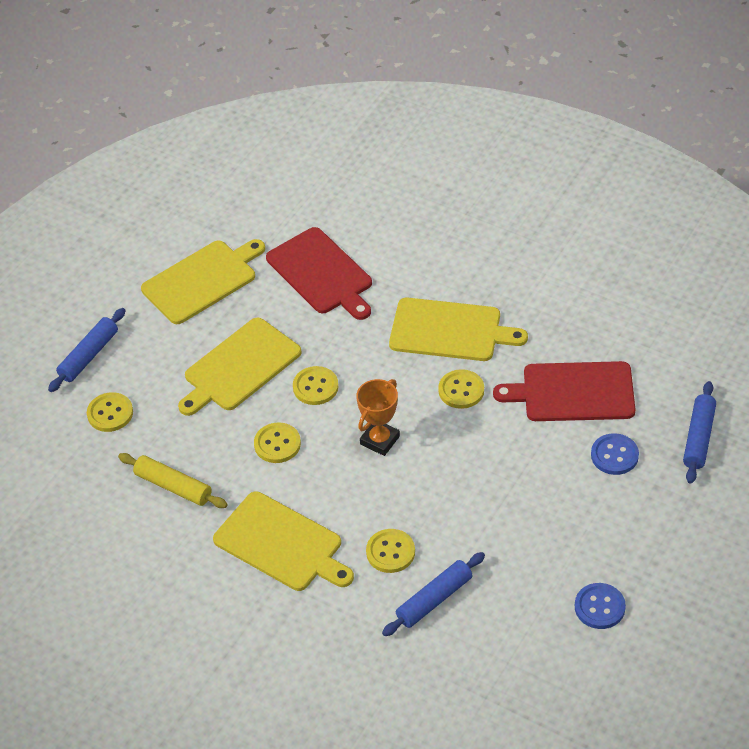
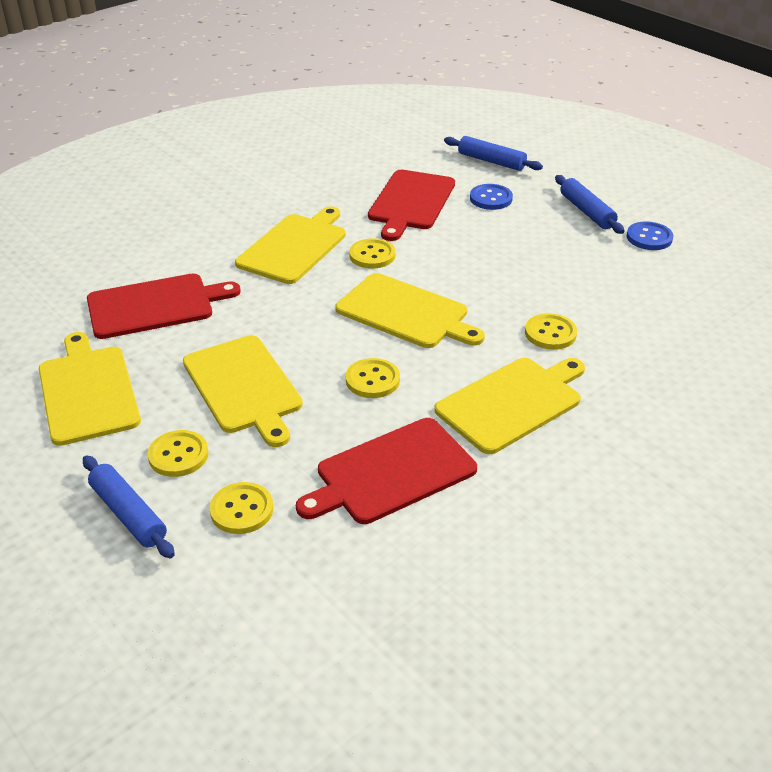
camera: 75 degrees left, 10 degrees down
(173, 486) = (391, 472): yellow rolling pin -> red cutting board
(315, 387) = (309, 339): yellow button -> yellow button (178, 455)
(379, 440) = (406, 313): orange trophy -> yellow cutting board
(434, 599) = (616, 319): blue rolling pin -> blue rolling pin (587, 211)

